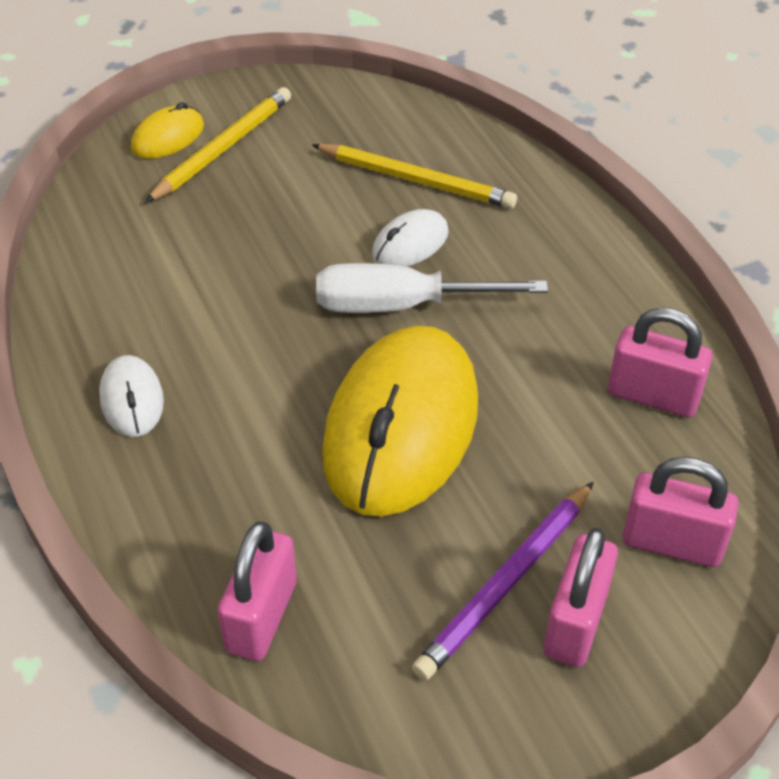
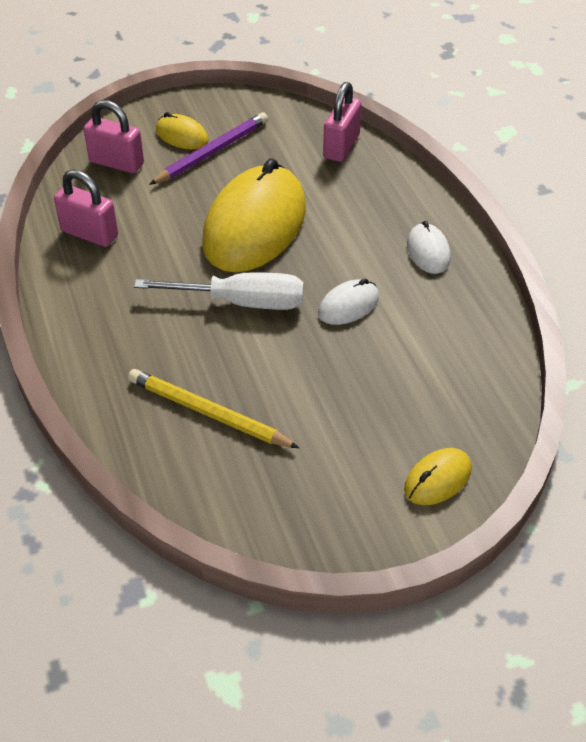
camera: 175 degrees left, 0 degrees up
(223, 148) = (383, 461): yellow pencil -> none
(410, 244) = (225, 351): white mouse -> white mouse (348, 305)
(575, 622) = (182, 136): pink padlock -> yellow mouse

